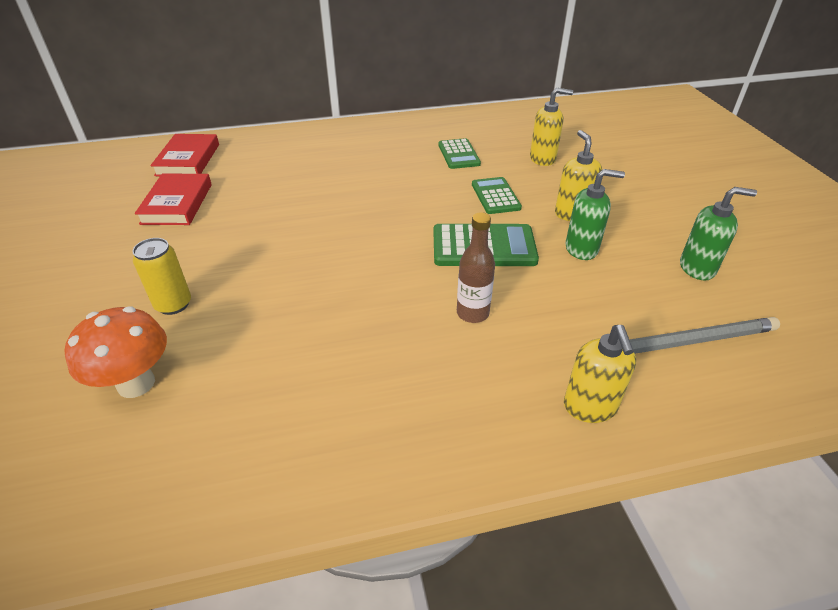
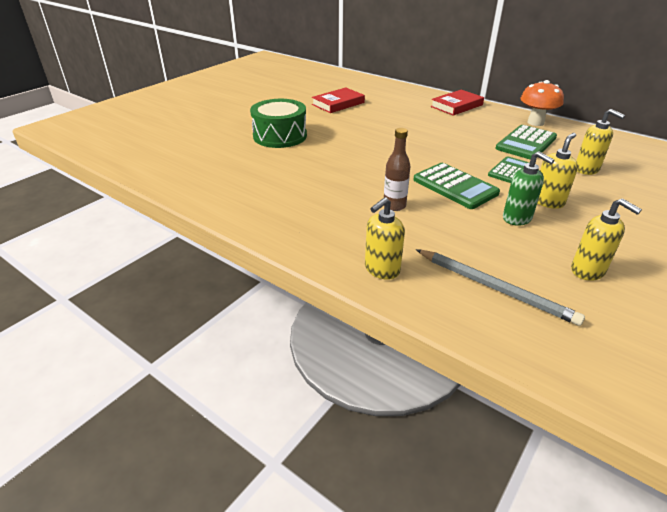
camera: 50 degrees right, 5 degrees down
(136, 383) = (231, 152): orange mushroom -> orange mushroom (535, 122)
(173, 304) = (280, 136): yellow can -> green drum
(188, 160) = (371, 89): red book -> red book (456, 106)
(458, 154) = (526, 143): green calculator -> green calculator, size x1.54
(697, 268) = (588, 271): green soap dispenser -> yellow soap dispenser

